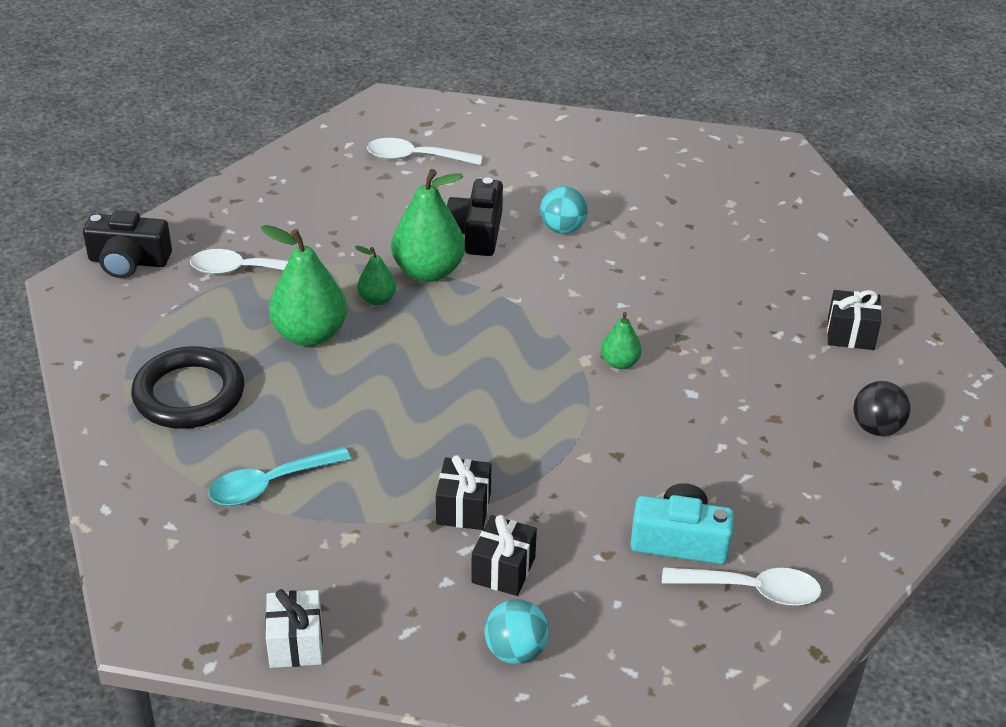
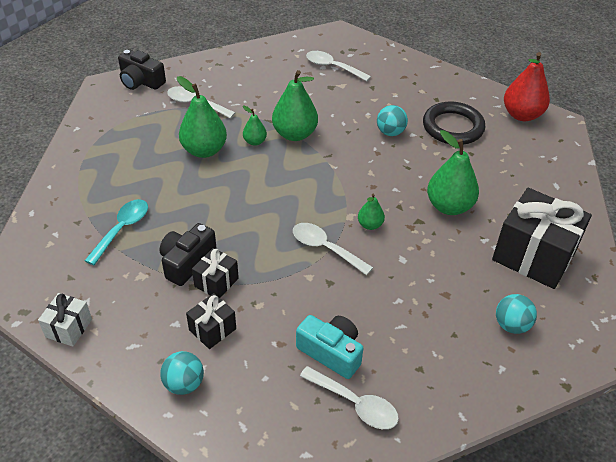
camera: 25 degrees right, 5 degrees up
(189, 394) = (118, 163): black ring -> black ring (453, 127)
(270, 484) = (122, 229): turquoise spoon -> turquoise spoon turned 120 degrees clockwise
(477, 233) = (338, 120): black camera -> black camera (187, 262)
(581, 413) = (325, 248): none -> white spoon
(707, 305) = (449, 206): none -> green pear
(722, 154) = (522, 115): none -> red pear
(850, 334) = (533, 256): black gift -> black gift, size x2.05
(876, 428) = (511, 325): black ball -> turquoise ball

